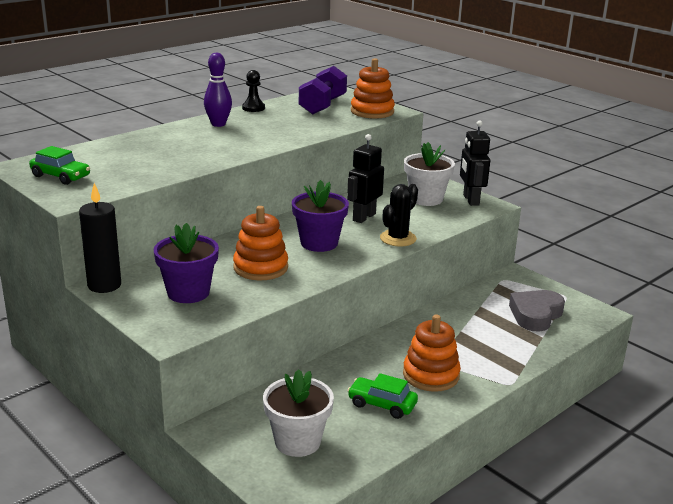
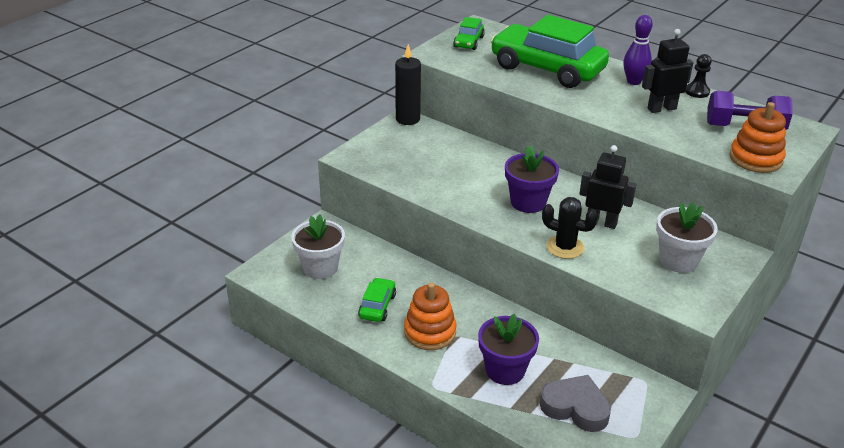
camera: 80 degrees right, 10 degrees up
(163, 151) = (547, 69): none -> green car
(188, 292) = (411, 153): purple flower pot -> purple flower pot (505, 370)
(260, 267) = (466, 179): orange stacking toy -> none
(470, 200) = (700, 294): black robot -> black robot (661, 108)

